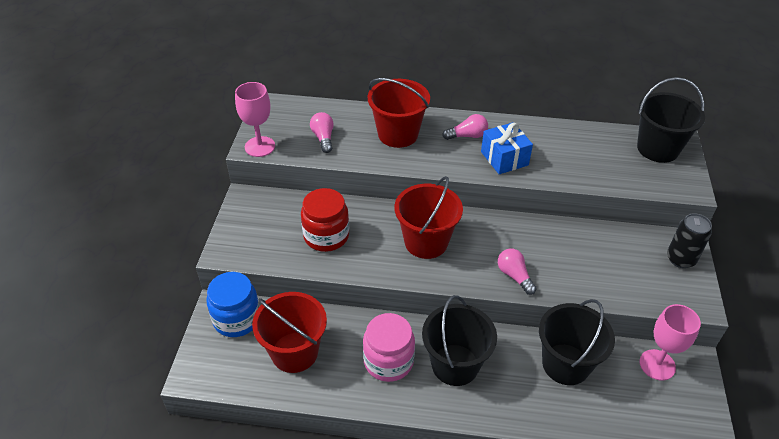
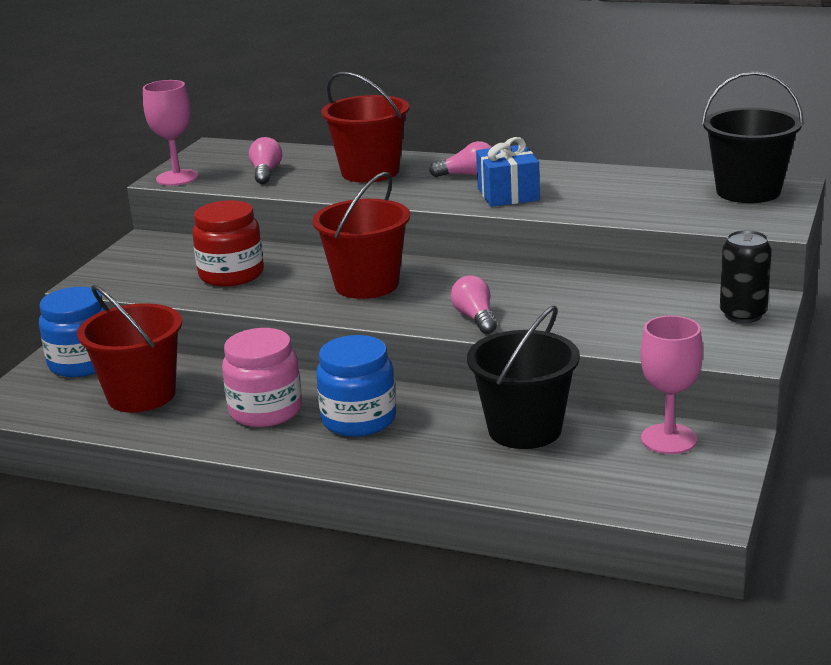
camera: 15 degrees right, 20 degrees down
(455, 365) = (359, 420): black bucket -> blue jar

